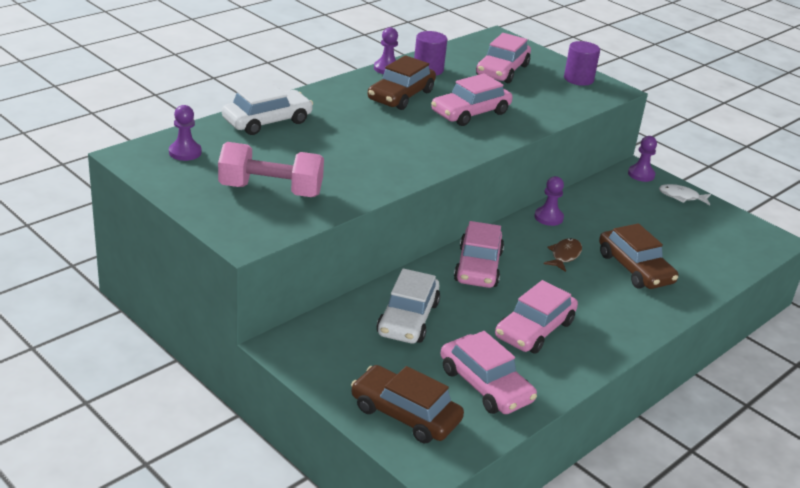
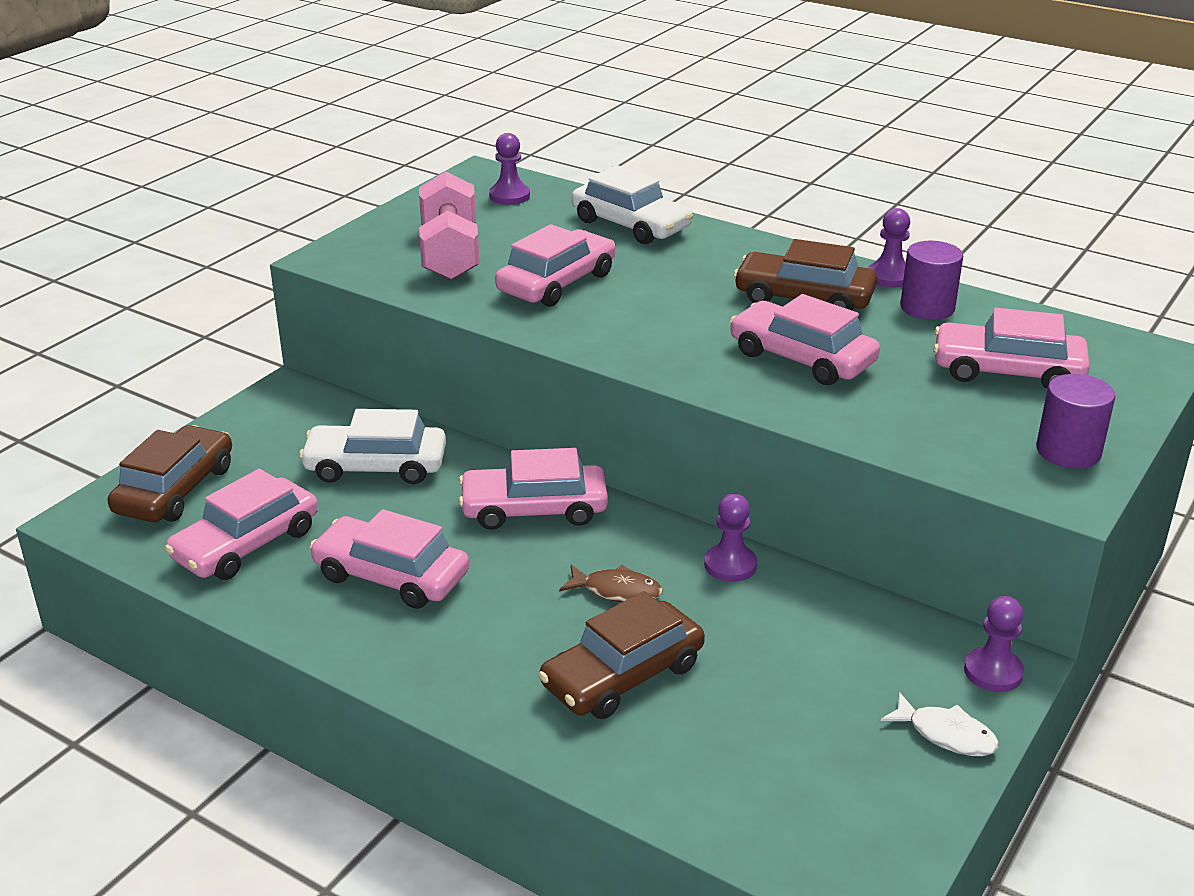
camera: 80 degrees right, 0 degrees up
(340, 161) = (557, 283): none -> pink car
(681, 197) = (946, 734): white fish -> white fish turned 120 degrees clockwise

